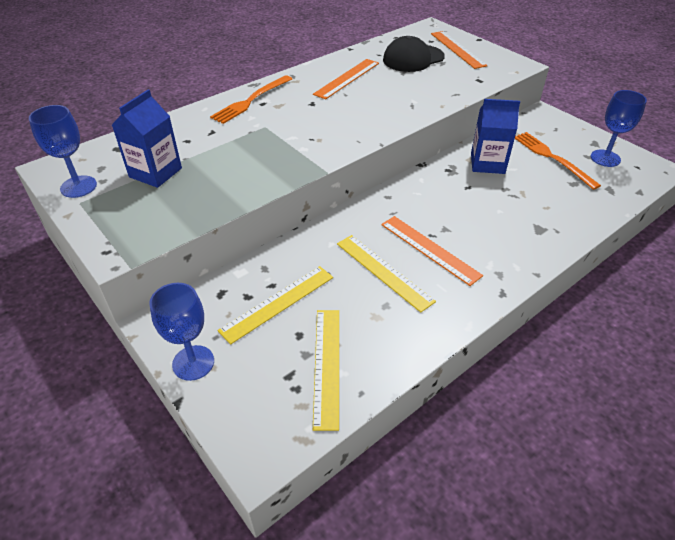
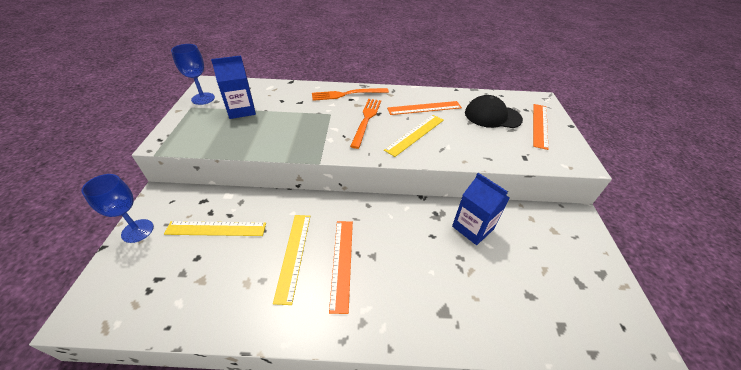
camera: 40 degrees right, 0 degrees up
(327, 365) = (179, 291): yellow ruler -> yellow ruler (415, 134)
(552, 158) = (538, 259): orange fork -> orange fork (366, 120)
(605, 158) = (594, 294): blue goblet -> none

